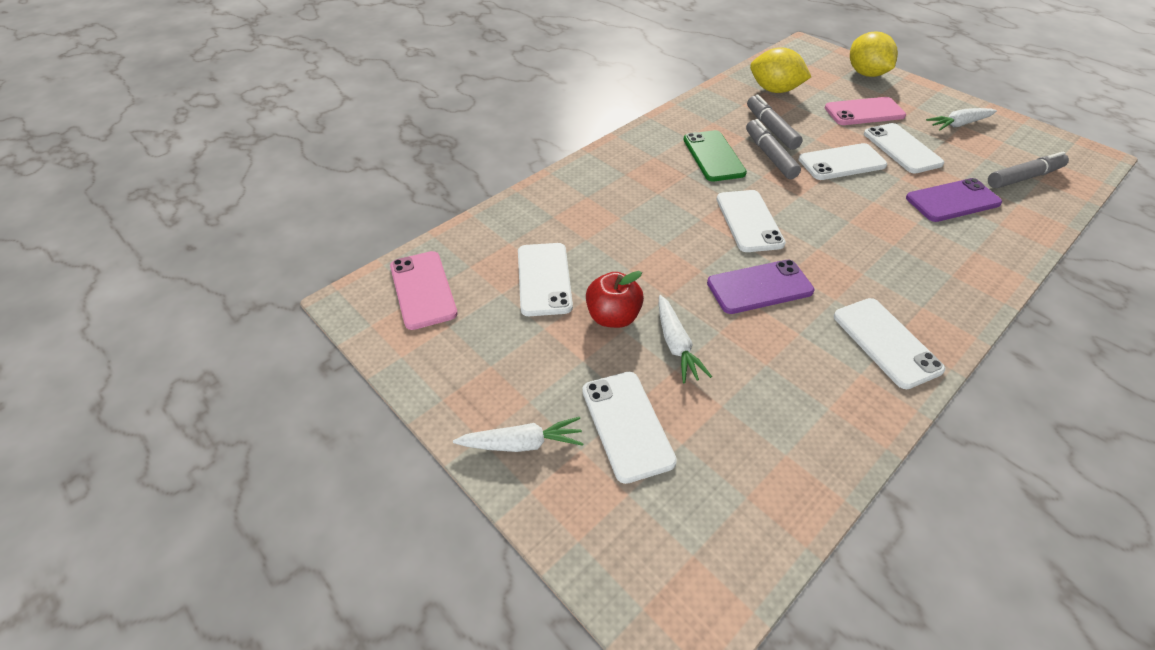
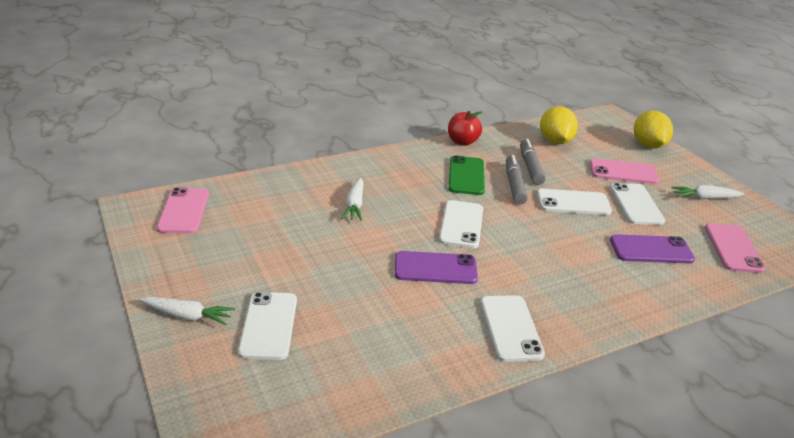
camera: 15 degrees right, 15 degrees down
(544, 279) = (274, 224): white phone -> none
(613, 317) = (307, 259): red apple -> red apple (462, 142)
(676, 344) = (342, 288): white carrot -> white carrot (355, 205)
(774, 90) = (555, 141): yellow lemon -> yellow lemon turned 45 degrees clockwise
(1023, 177) = (733, 248): grey marker -> pink phone

